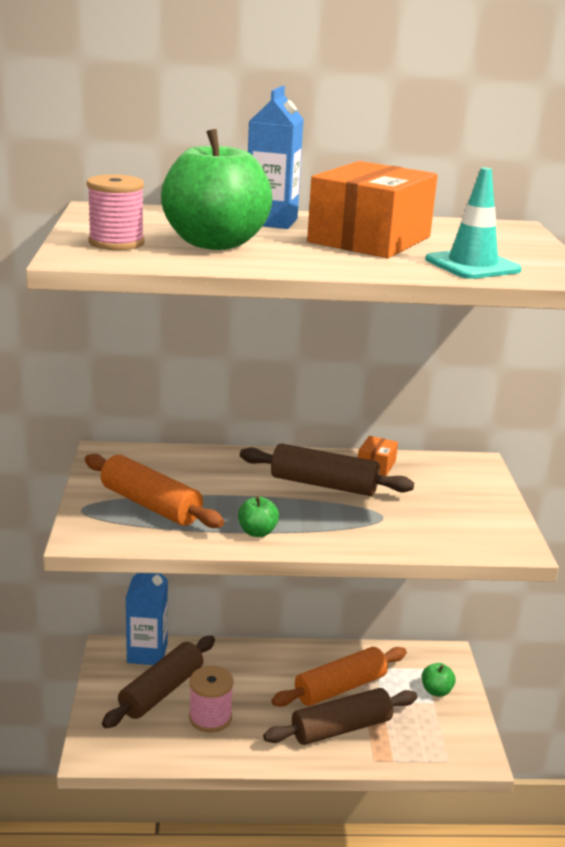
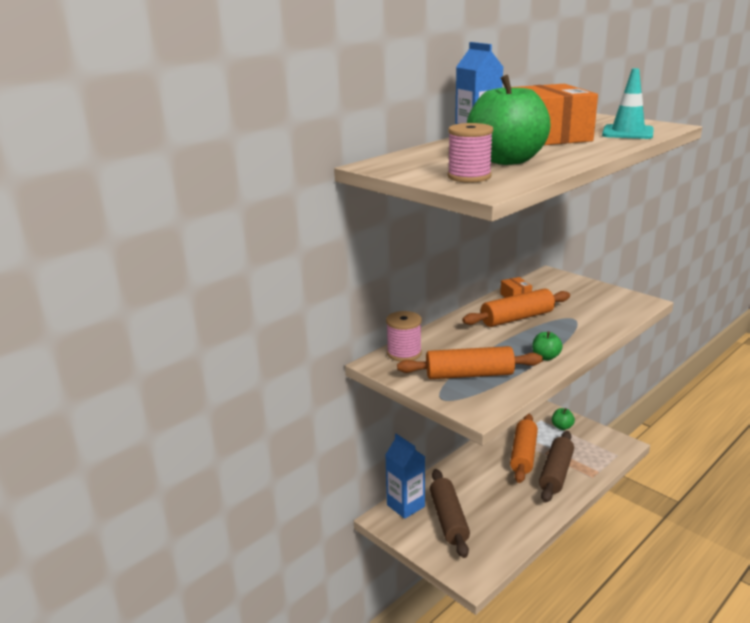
camera: 40 degrees left, 0 degrees up
(210, 717) = (494, 513): pink spool -> pink spool (404, 353)
(324, 484) = (517, 318): brown rolling pin -> orange rolling pin

